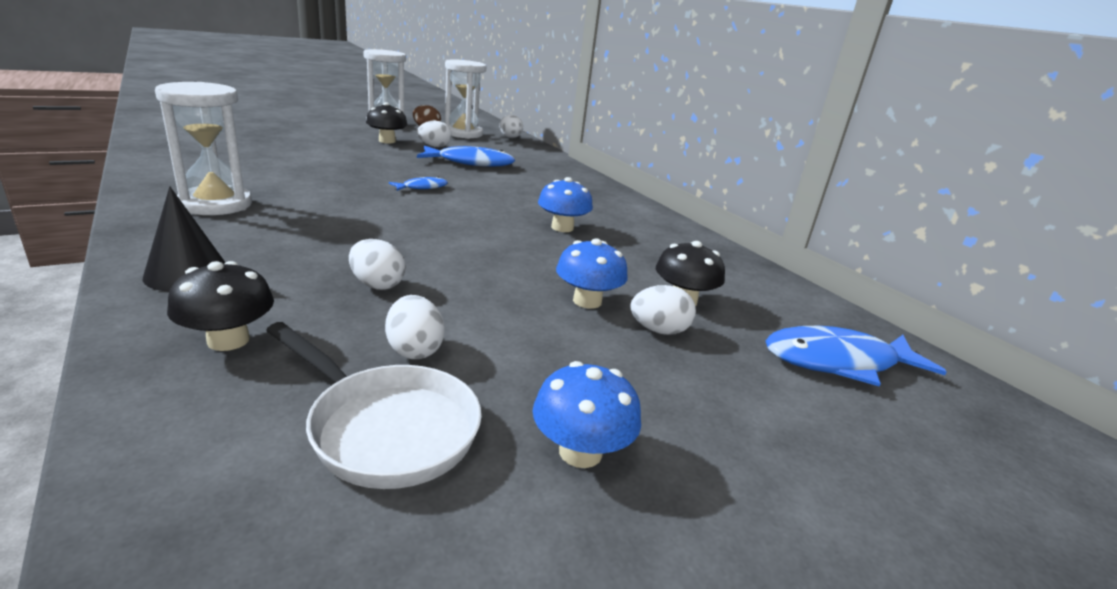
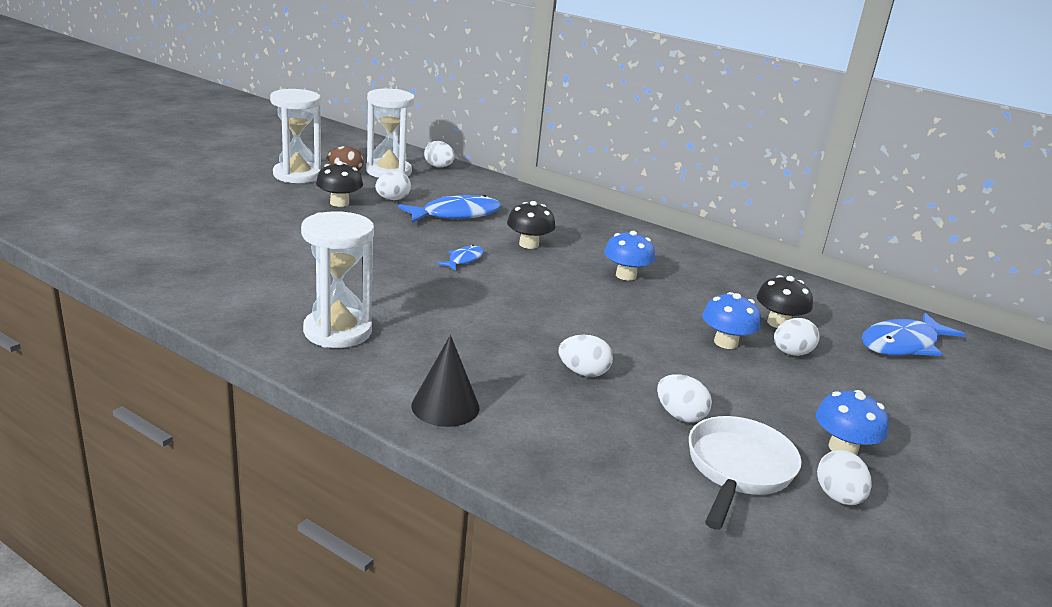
camera: 25 degrees left, 0 degrees up
(228, 340) = (565, 447): black mushroom -> black mushroom (529, 244)
(386, 428) = (737, 470): white pan -> white pan turned 75 degrees counterclockwise
(477, 514) = (838, 497): none -> white egg

